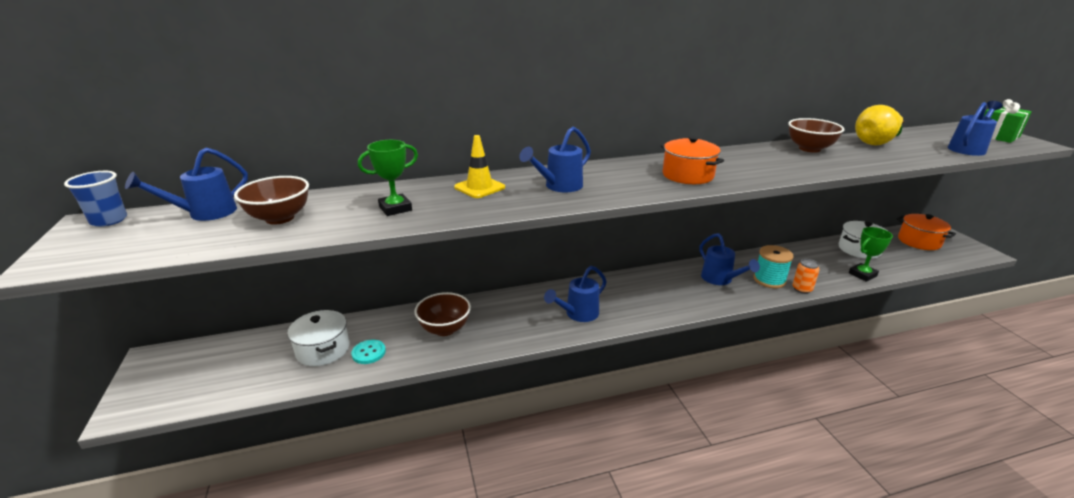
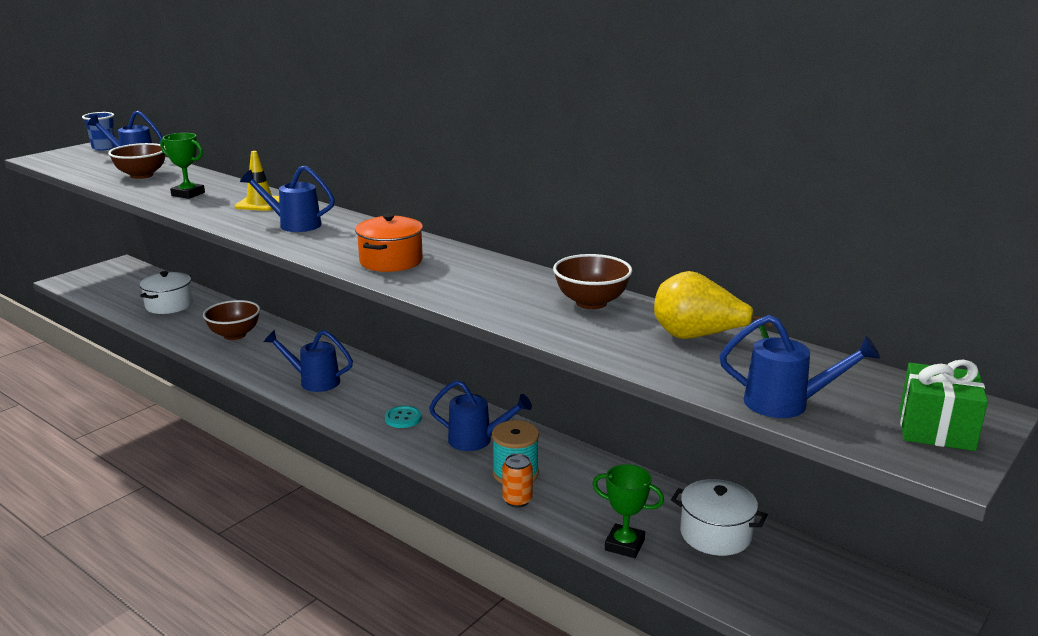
camera: 55 degrees right, 5 degrees down
(369, 353) = (178, 320): turquoise button -> turquoise button (403, 418)
(720, 279) = (476, 440): blue watering can -> blue watering can turned 105 degrees counterclockwise
(919, 241) = (841, 594): orange pot -> none

